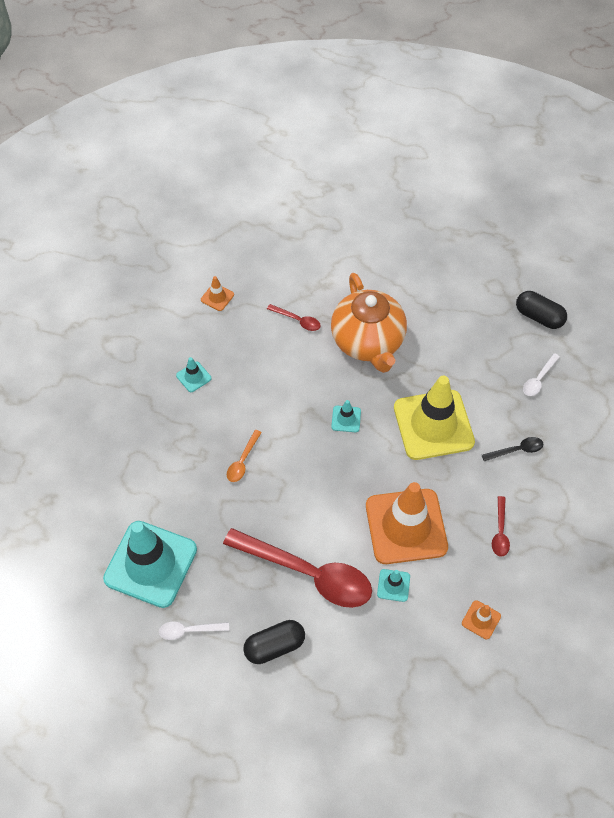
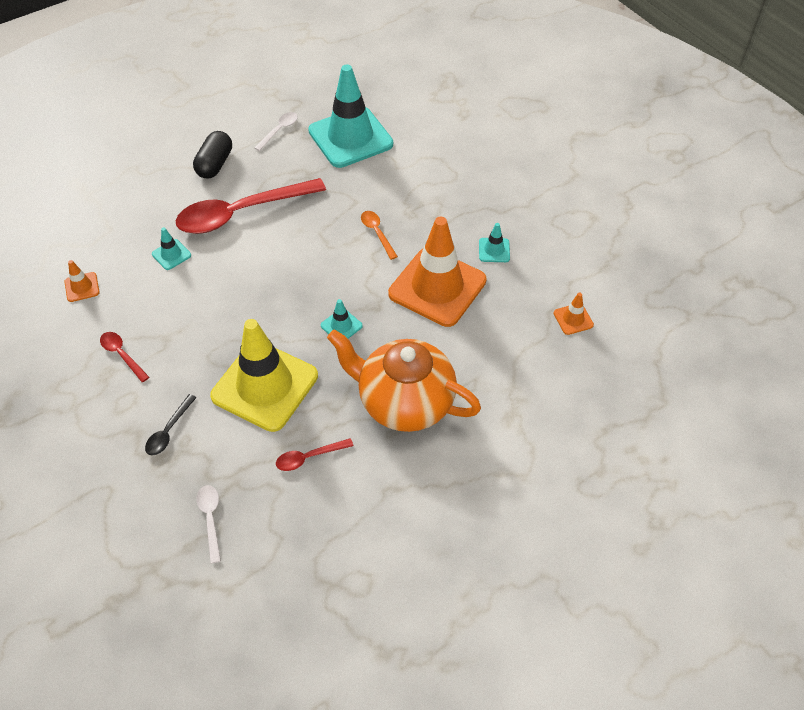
camera: 130 degrees right, 5 degrees down
(297, 320) = (486, 363): red spoon -> red spoon (309, 457)
(406, 526) = (203, 296): orange traffic cone -> orange traffic cone (437, 287)
(539, 317) = (276, 592): black capsule -> none

